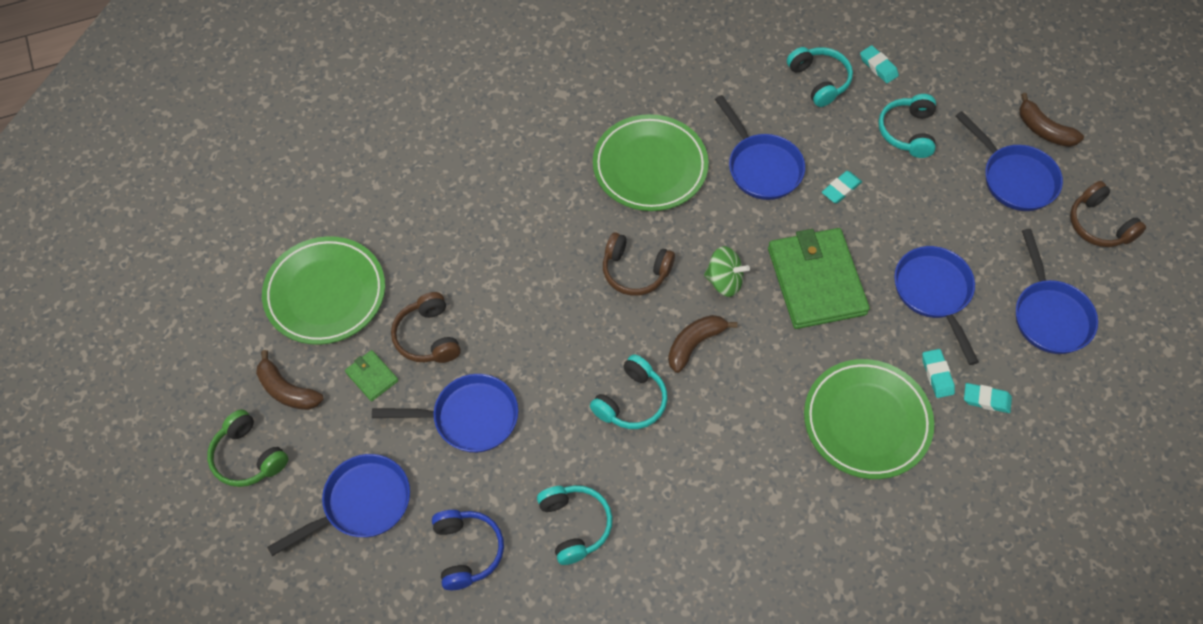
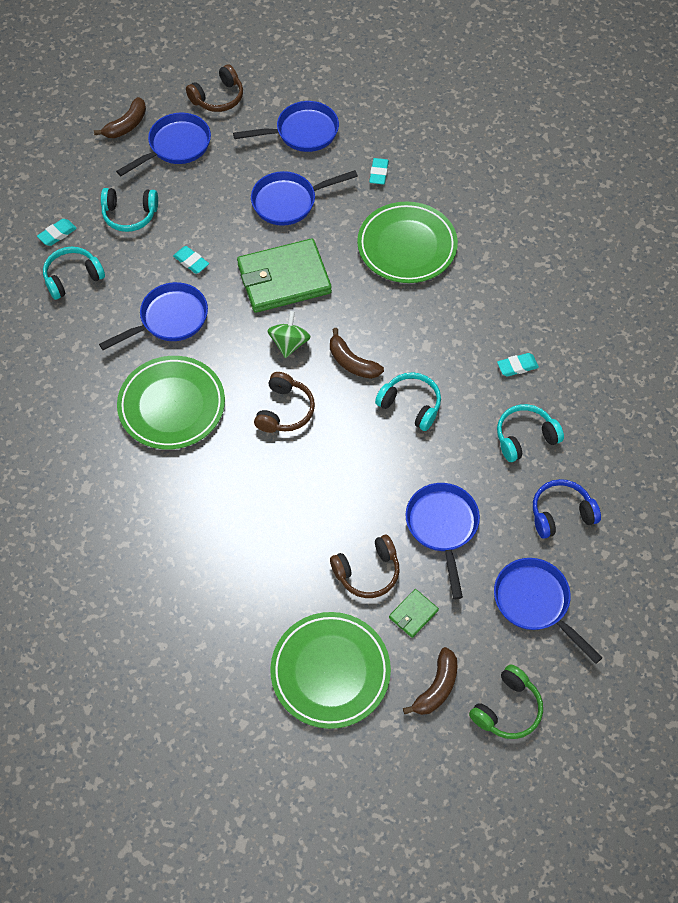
camera: 95 degrees left, 0 degrees up
(937, 375) = (361, 202): turquoise eraser -> turquoise eraser (517, 366)

